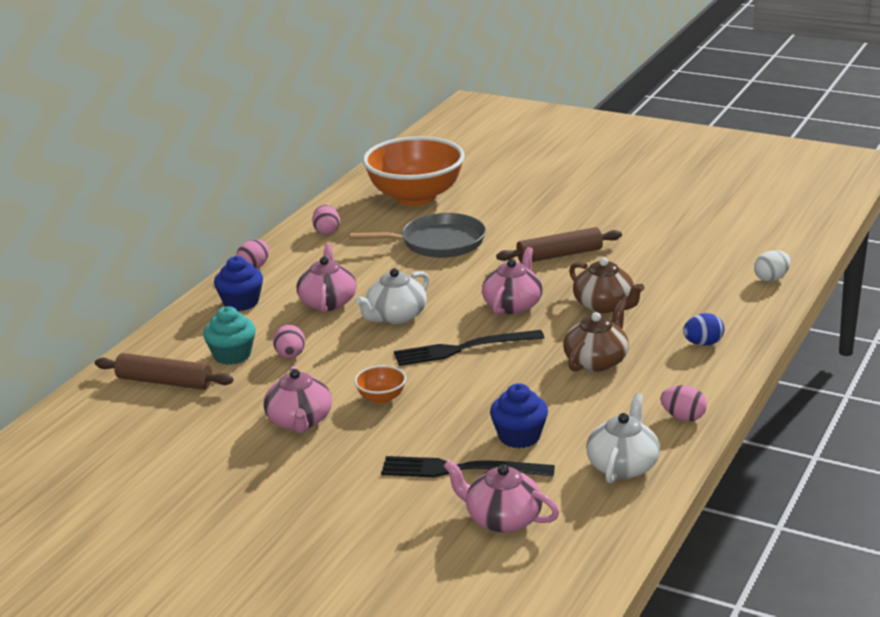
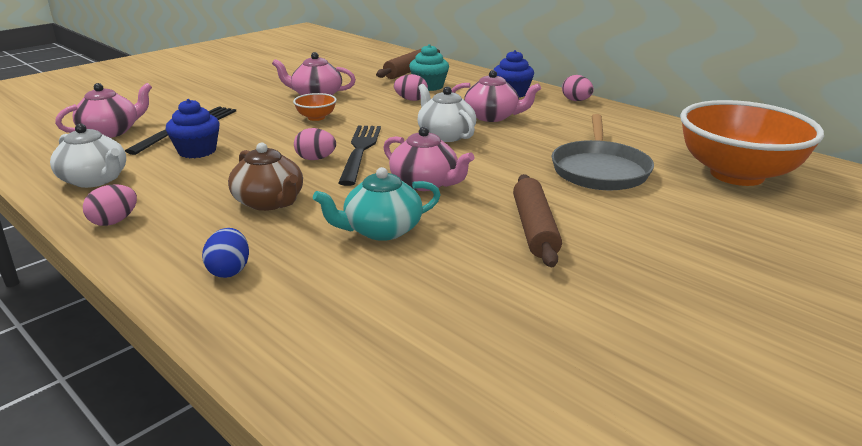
camera: 105 degrees right, 0 degrees up
(326, 231) = (645, 128): pink egg -> pink egg (315, 159)
(604, 305) = (381, 230): brown teapot -> turquoise teapot
(771, 278) = (344, 392): white egg -> none

